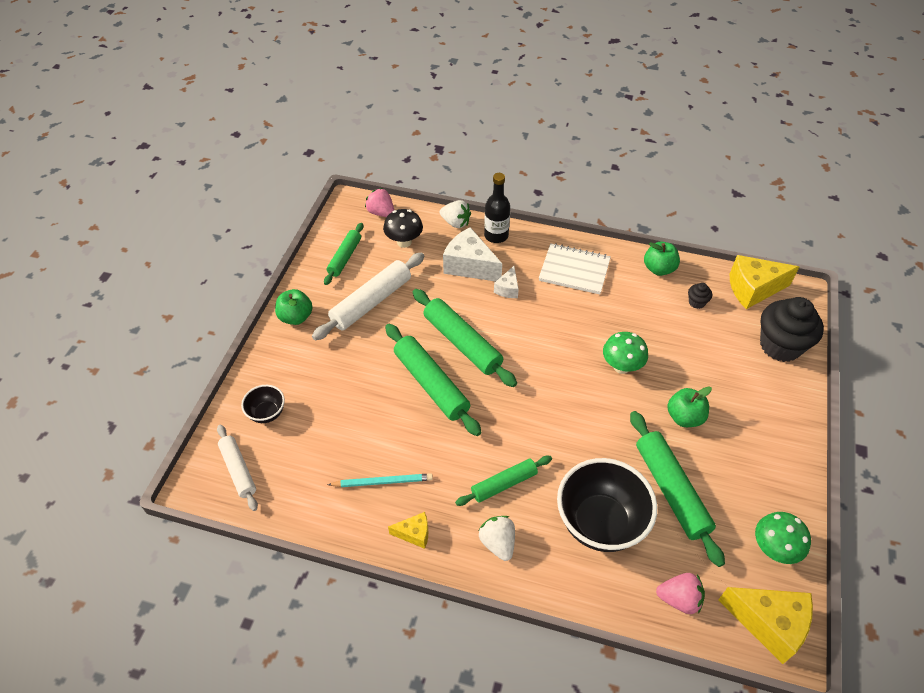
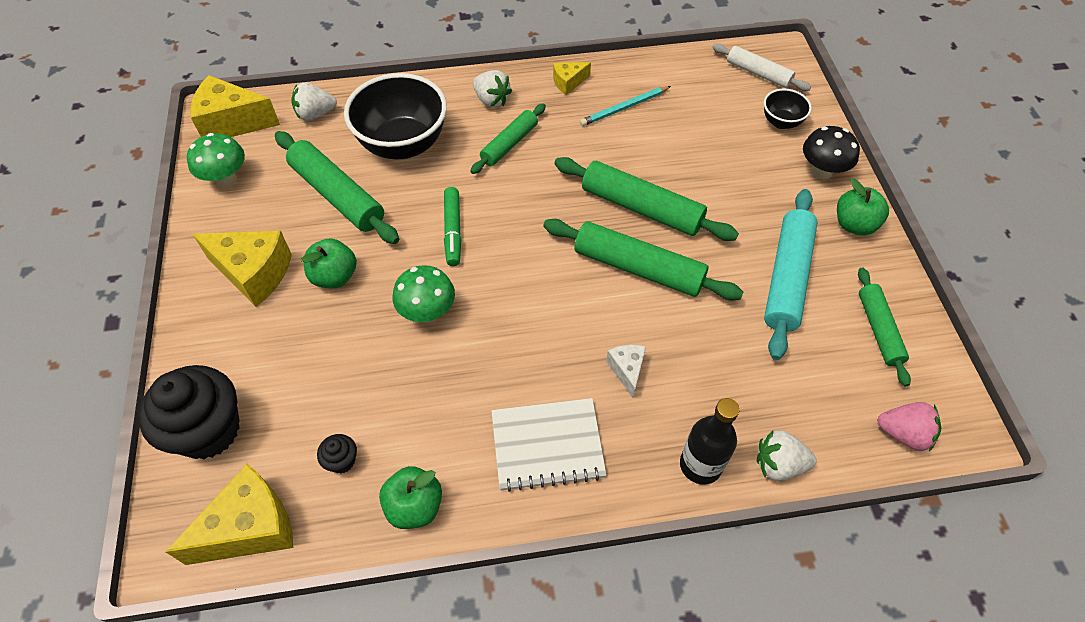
camera: 155 degrees right, 5 degrees up
(371, 302) = (786, 278): white rolling pin -> turquoise rolling pin
(404, 242) = (824, 391): black mushroom -> black mushroom (821, 171)
(470, 266) = (703, 388): white cheese -> none
(583, 420) = (453, 231): none -> green marker
(679, 599) = (315, 114): pink strawberry -> white strawberry
(748, 443) = (254, 273): none -> yellow cheese

